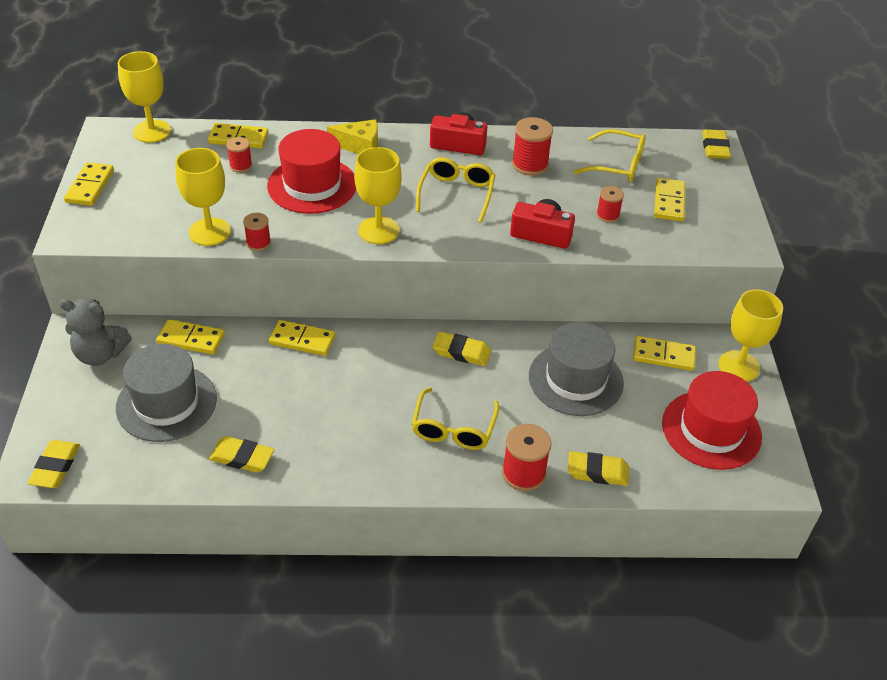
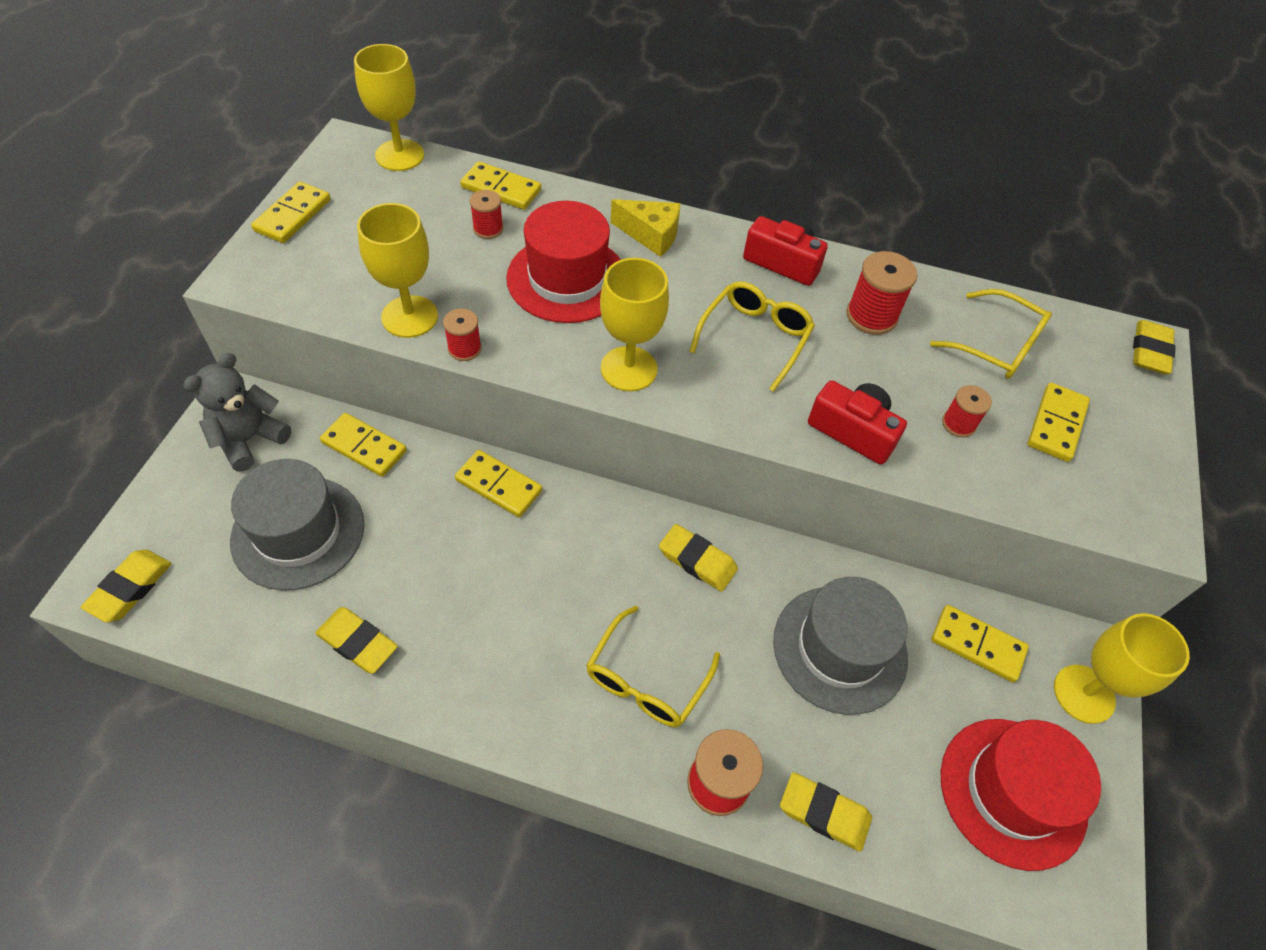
camera: 15 degrees right, 10 degrees up
(100, 354) = (249, 439): grey teddy bear -> grey teddy bear turned 105 degrees clockwise

